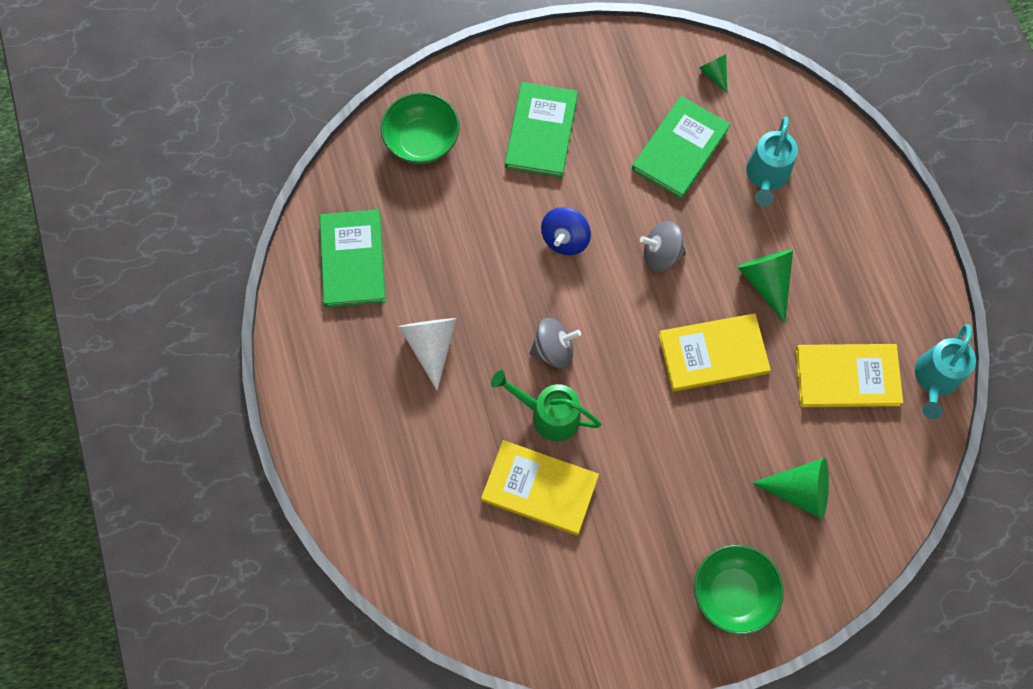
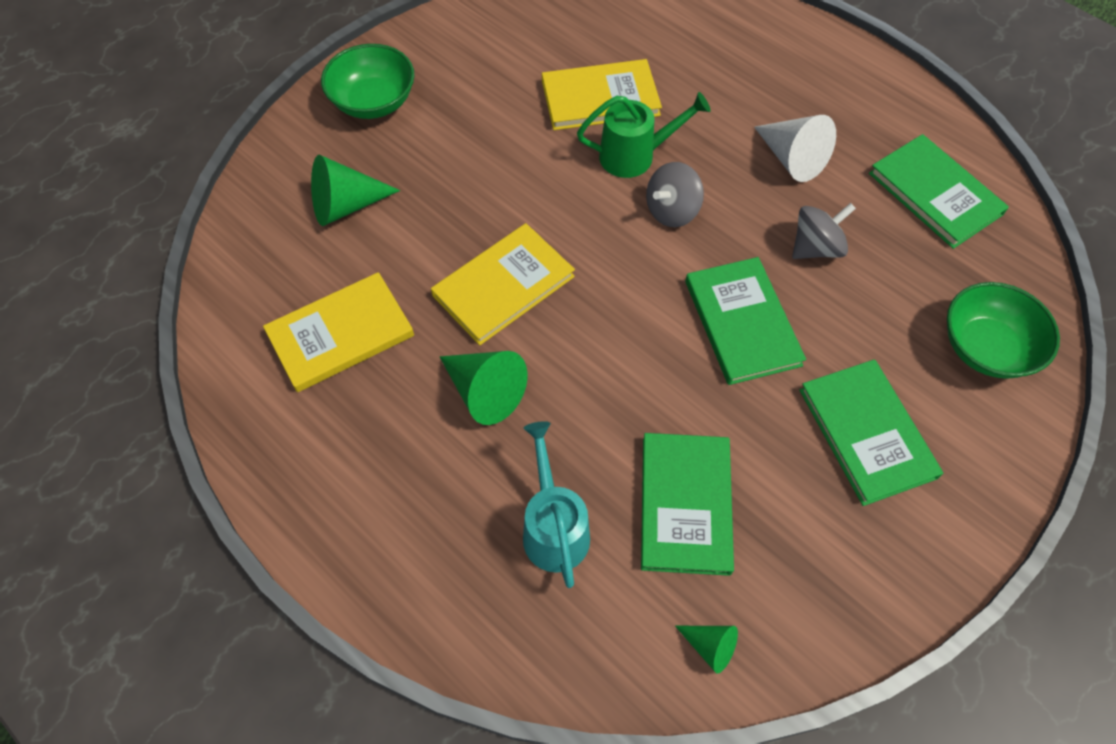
camera: 150 degrees right, 10 degrees down
(565, 239) = (742, 322): blue spinning top -> green book
(661, 254) = (624, 361): grey spinning top -> grey spinning top (816, 247)
(934, 380) = (234, 380): turquoise watering can -> none

